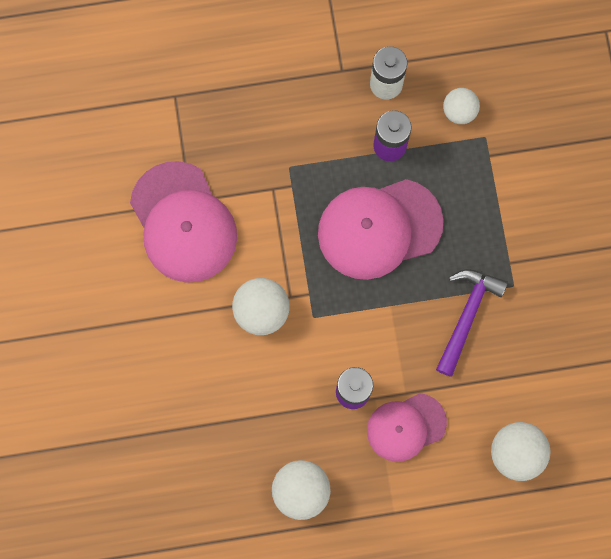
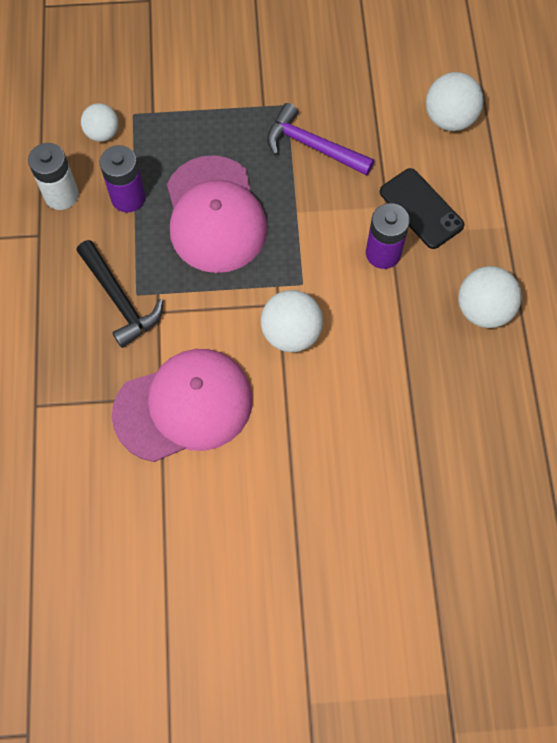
camera: 85 degrees left, 10 degrees down
(282, 153) = (119, 300): none -> black hammer
(406, 427) = (421, 209): pink cap -> black phone

